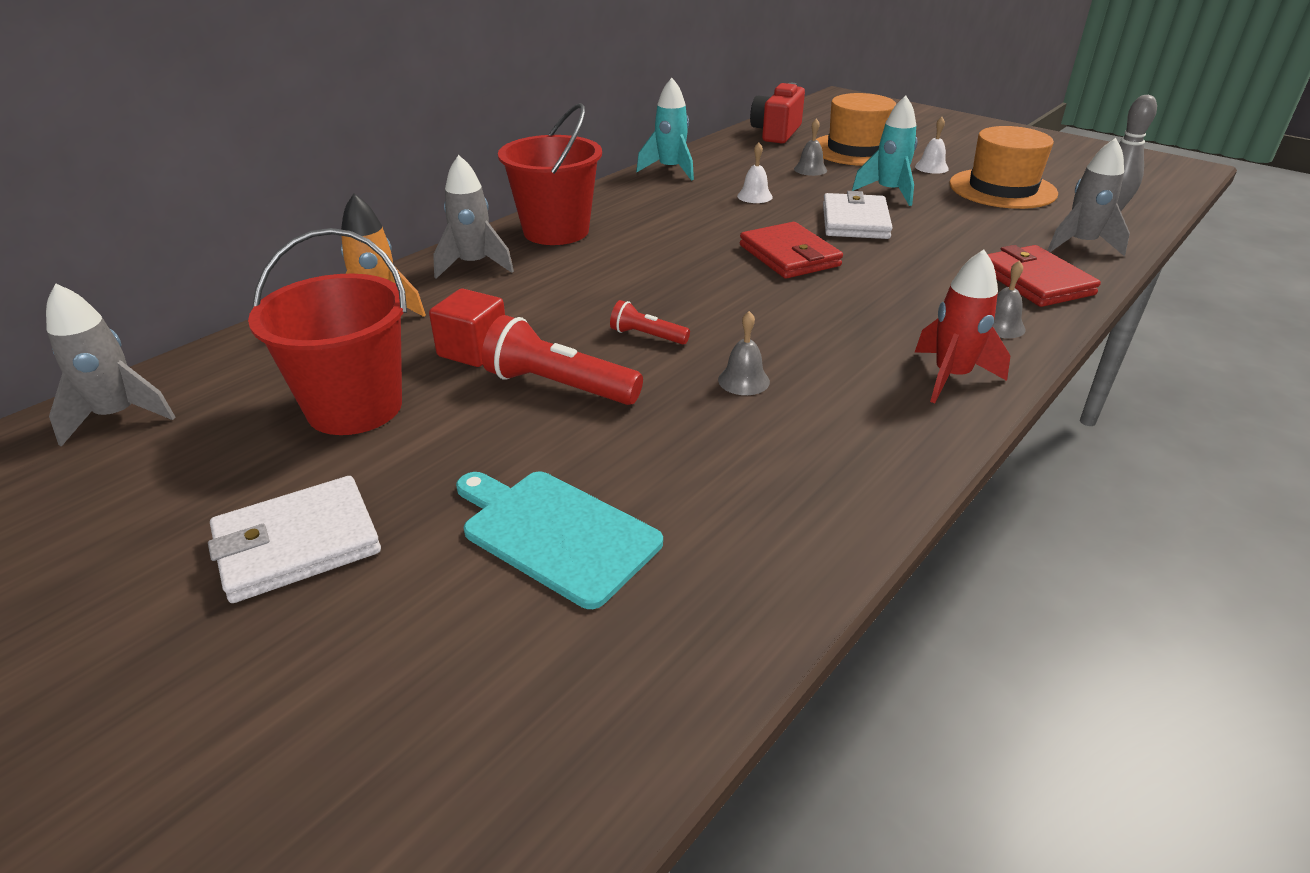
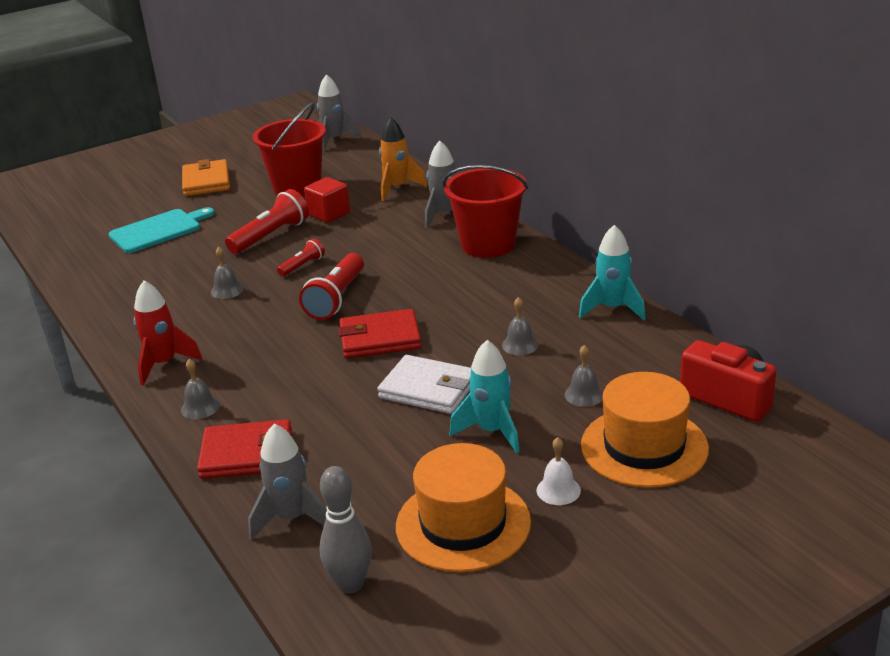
camera: 110 degrees right, 5 degrees down
(298, 544) = (206, 182): white wallet -> orange wallet
(721, 295) = (336, 298): none -> red flashlight
(754, 196) = (520, 345): white bell -> grey bell

